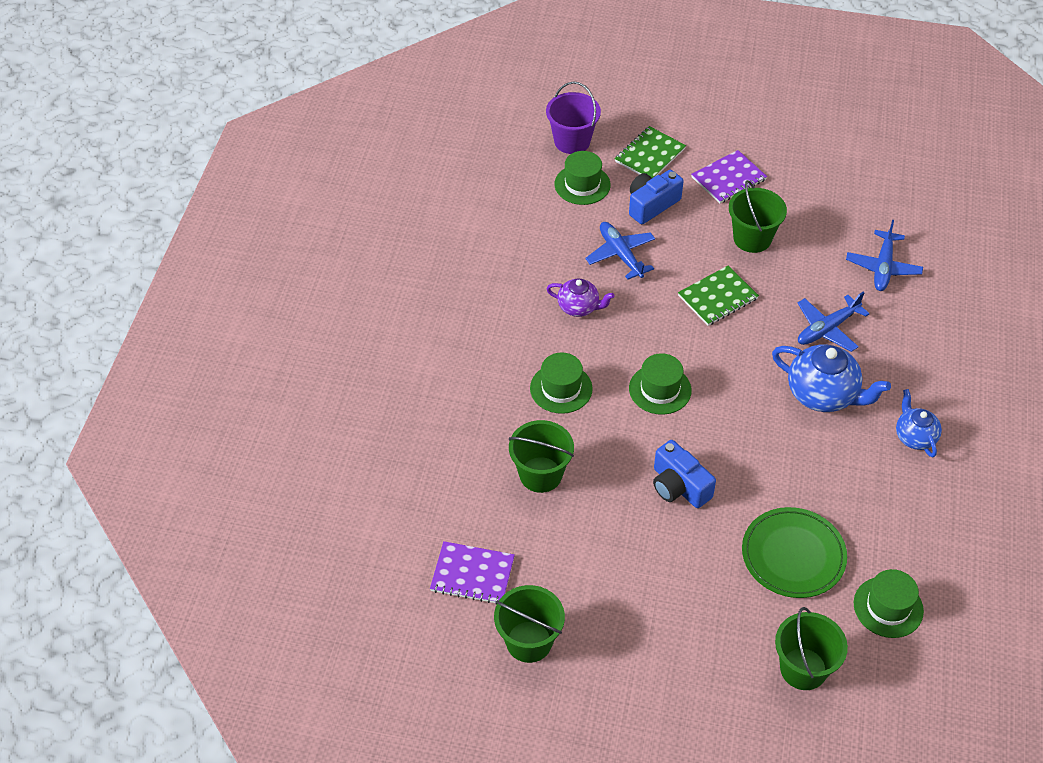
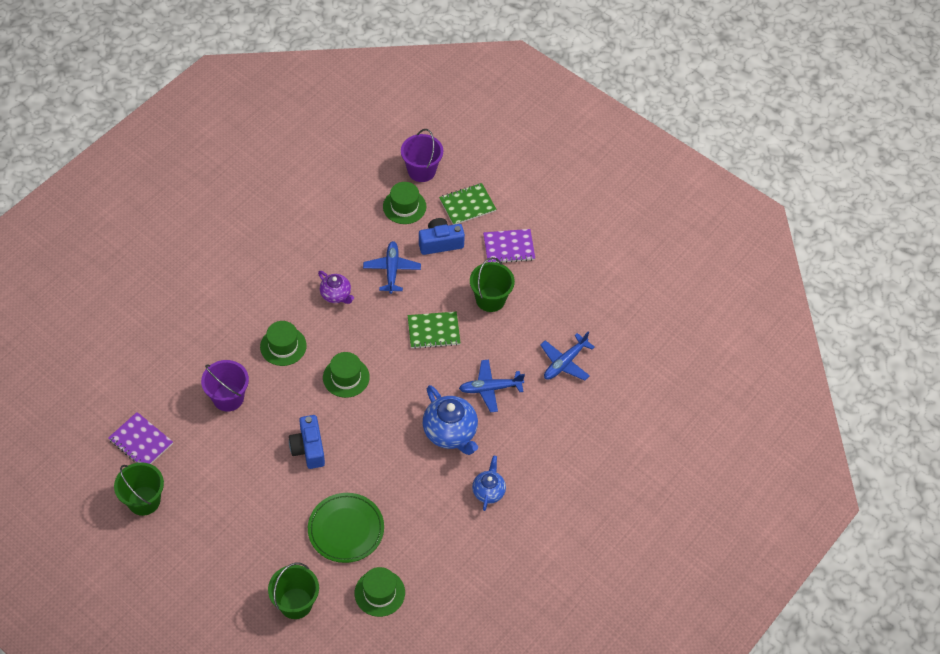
camera: 25 degrees right, 5 degrees up
(540, 474) = (228, 398): green bucket -> purple bucket

